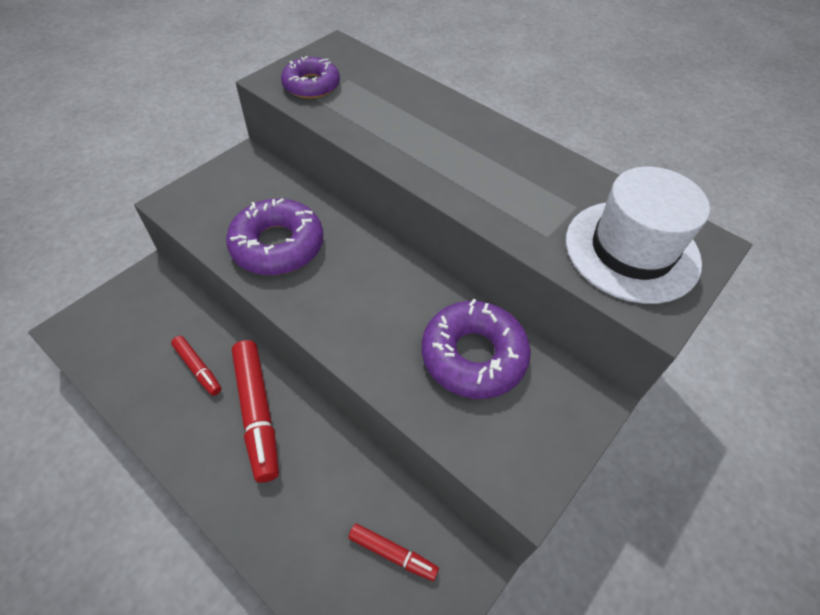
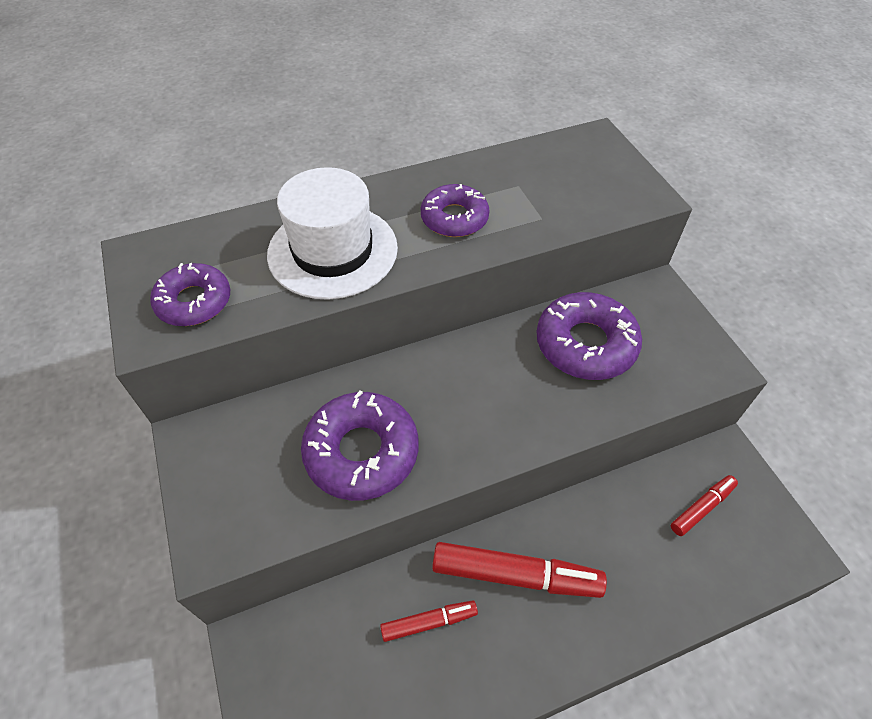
camera: 60 degrees left, 0 degrees up
(497, 179) = (454, 218): none -> purple donut
(631, 250) = (583, 179): white hat -> white hat (332, 251)

